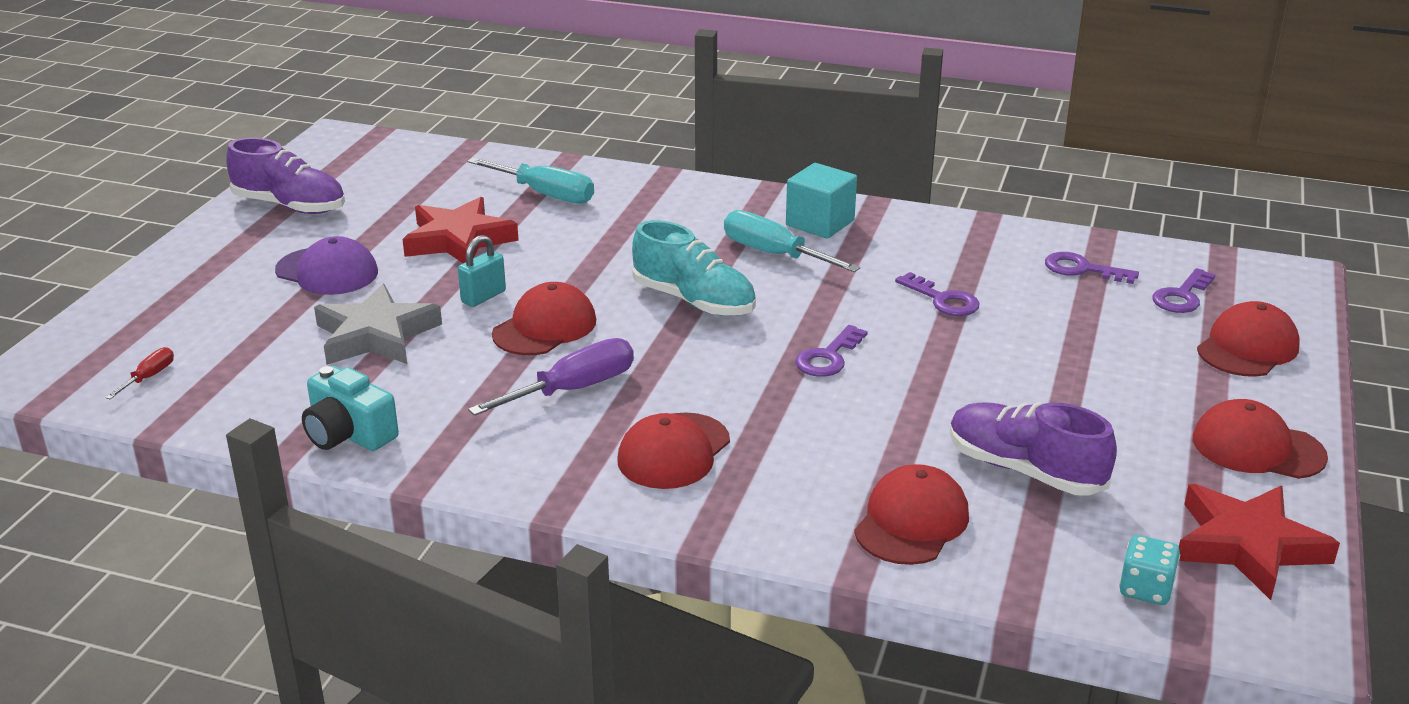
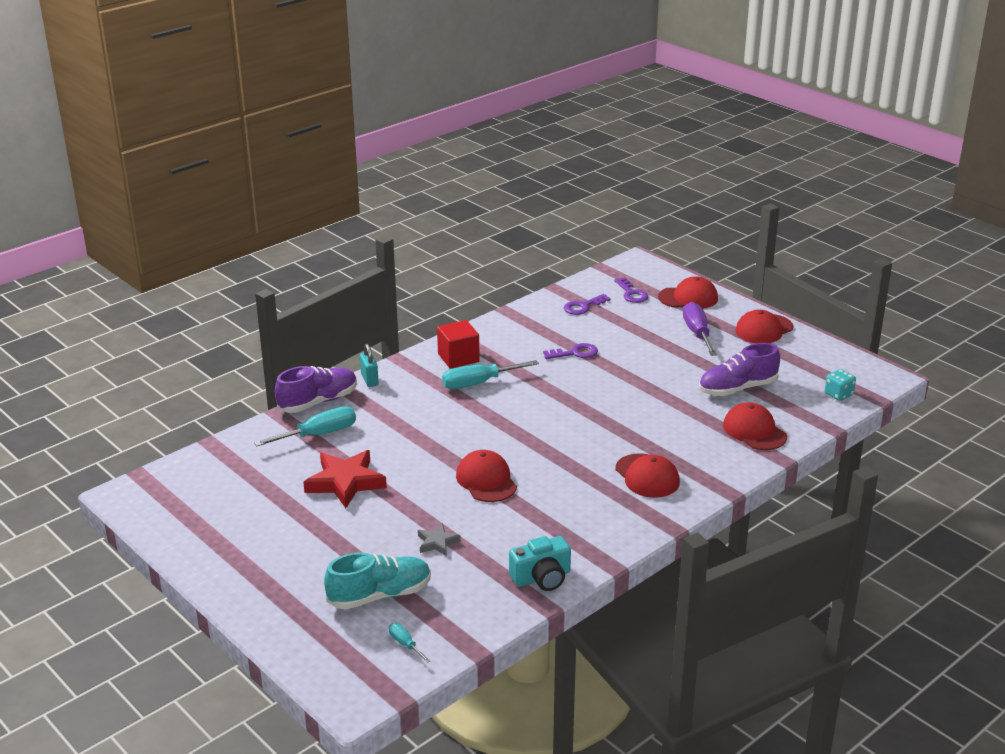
camera: 60 degrees left, 0 degrees up
(149, 377) = (405, 644): red screwdriver -> turquoise screwdriver
(290, 206) = (217, 538): purple shoe -> purple shoe (318, 402)
(327, 271) = (334, 543): purple cap -> none
(376, 335) = (437, 543): grey star -> grey star, size x0.51
(483, 297) = (429, 492): turquoise padlock -> turquoise padlock (369, 380)
(573, 389) = (562, 489): purple screwdriver -> purple screwdriver (697, 333)
(694, 301) = (505, 424): turquoise shoe -> turquoise shoe (380, 595)
(820, 223) = (458, 358): turquoise cube -> red cube
(828, 357) = (599, 404): purple key -> none
(1247, 348) = (688, 298): red cap -> red cap turned 105 degrees clockwise
(1248, 545) = (826, 360): red star -> none

